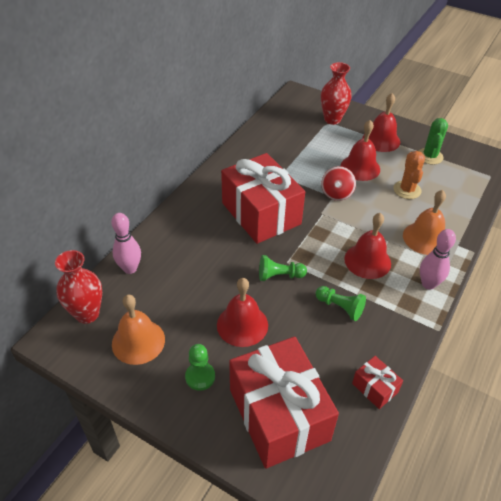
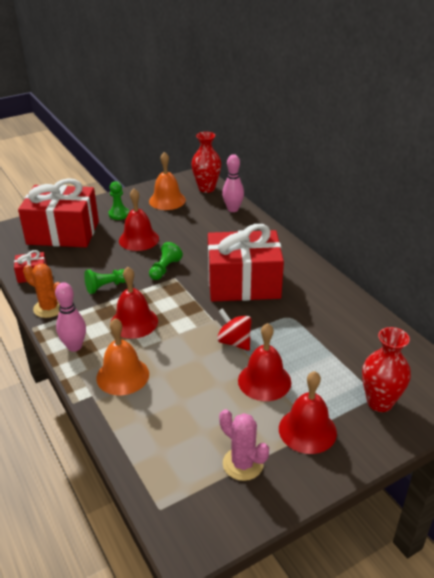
camera: 120 degrees right, 10 degrees down
(407, 190) = (199, 402): orange cactus -> orange cactus (49, 308)
(430, 156) = (243, 464): green cactus -> pink cactus

